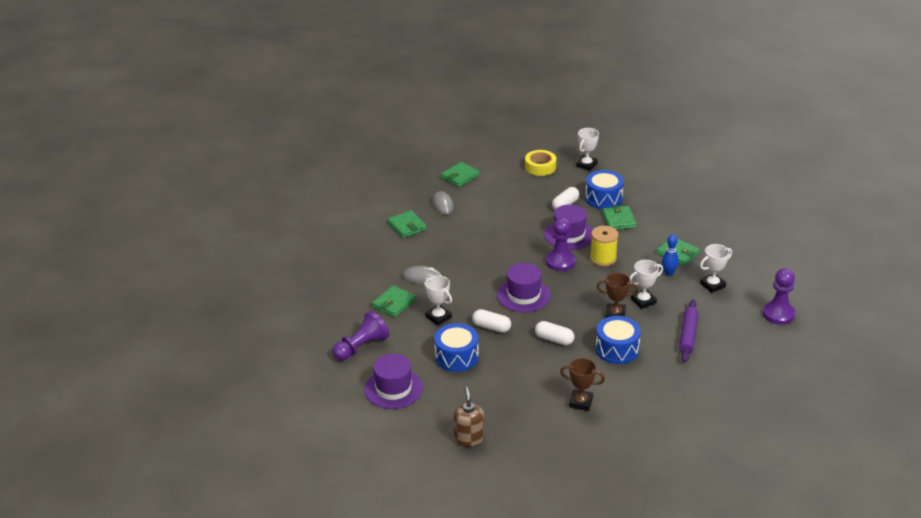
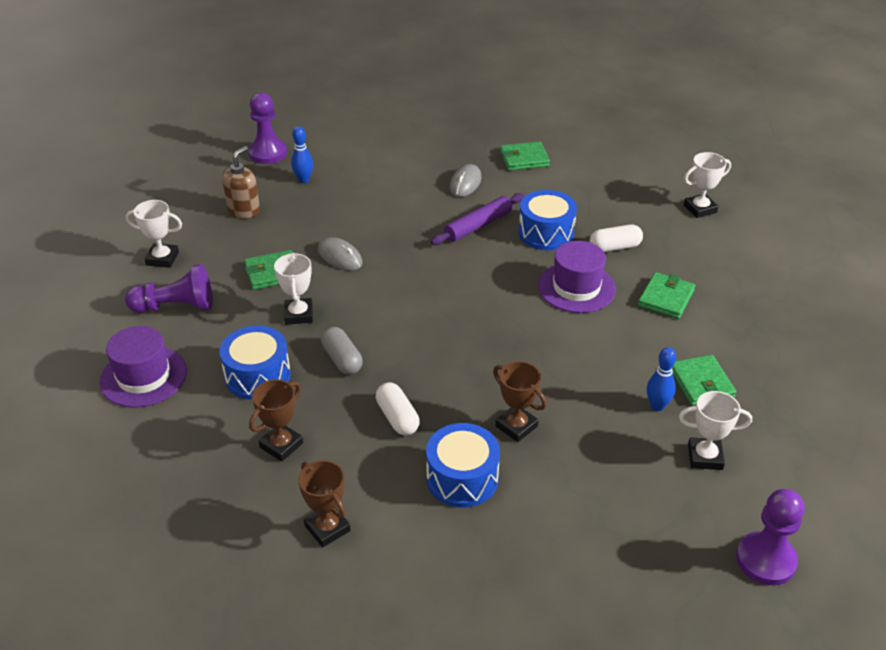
camera: 35 degrees right, 5 degrees up
(342, 244) = (304, 180): none -> blue bowling pin
(407, 226) = (396, 190): green wallet -> none
(469, 438) = (140, 493): brown soap dispenser -> brown soap dispenser (244, 210)
(491, 327) = (342, 359): white capsule -> grey capsule
(512, 381) = (281, 445): none -> brown trophy
(523, 295) = (429, 338): purple hat -> none
(540, 167) = (636, 187): yellow tape -> none
(560, 262) = (525, 317): purple pawn -> purple pawn (268, 153)
(603, 198) = (676, 261): blue drum -> blue drum (546, 233)
(603, 258) = (586, 340): yellow spool -> none
(643, 301) = (576, 427): white trophy -> white trophy (162, 258)
(688, 335) = (586, 514): purple rolling pin -> purple rolling pin (478, 225)

